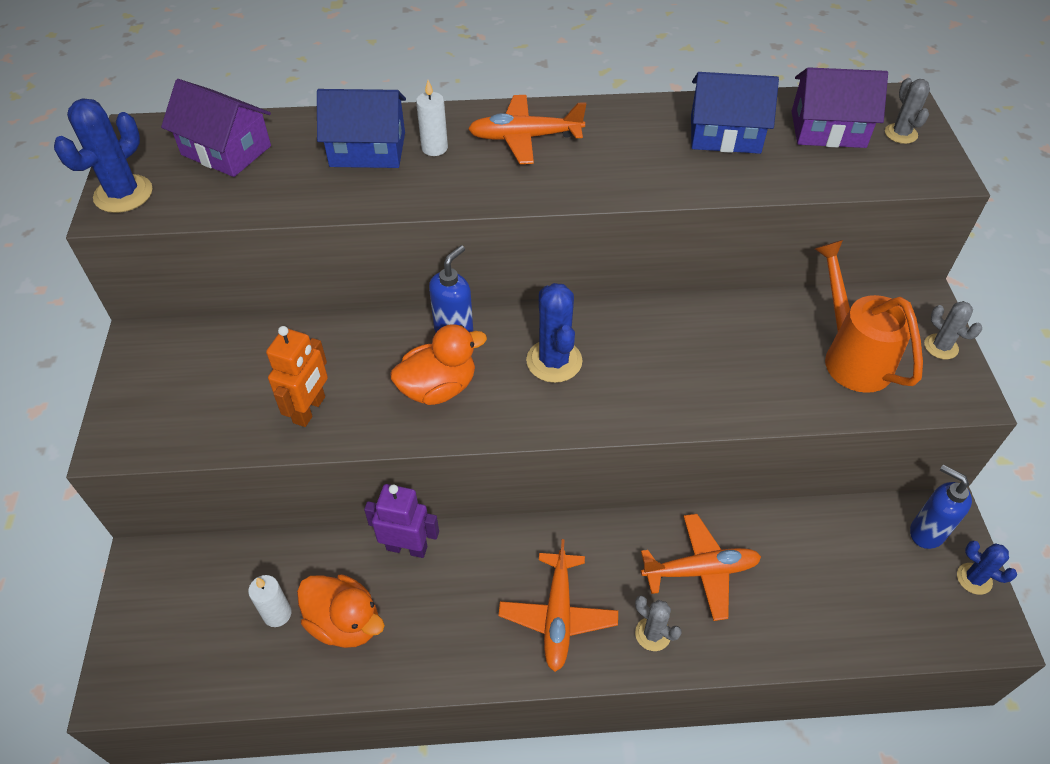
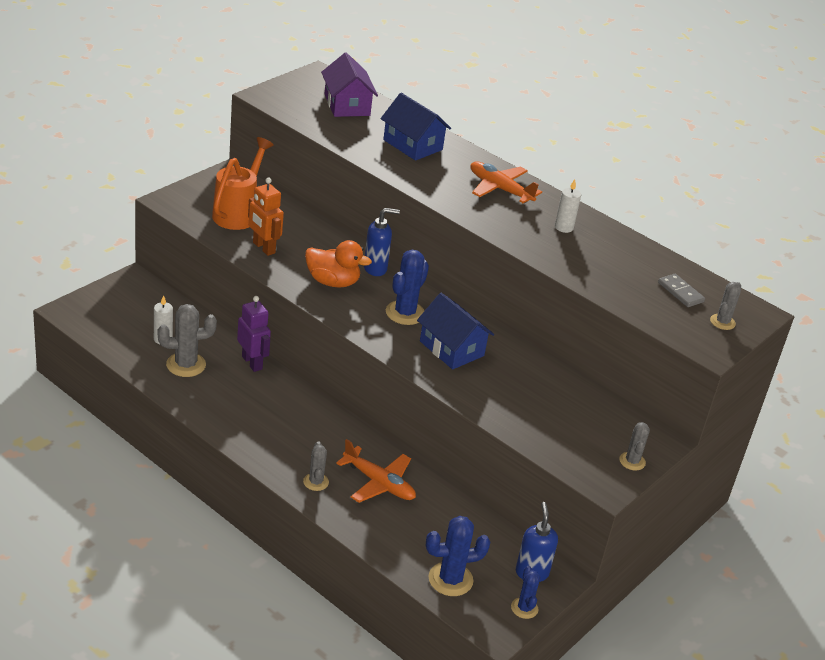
camera: 40 degrees right, 15 degrees down
(123, 194) = (277, 93): blue cactus -> blue cactus (450, 579)
(310, 410) = (263, 248): orange robot -> orange robot turned 75 degrees clockwise
(345, 623) = (186, 365): orange duck -> grey cactus
(434, 148) = (446, 164): white candle -> white candle (564, 227)
(558, 616) = (282, 440): orange plane -> none
(725, 134) = (614, 256): blue house -> blue house (451, 348)
(828, 129) = (680, 292): purple house -> grey domino
(851, 356) = (570, 425): orange watering can -> orange watering can (238, 213)

